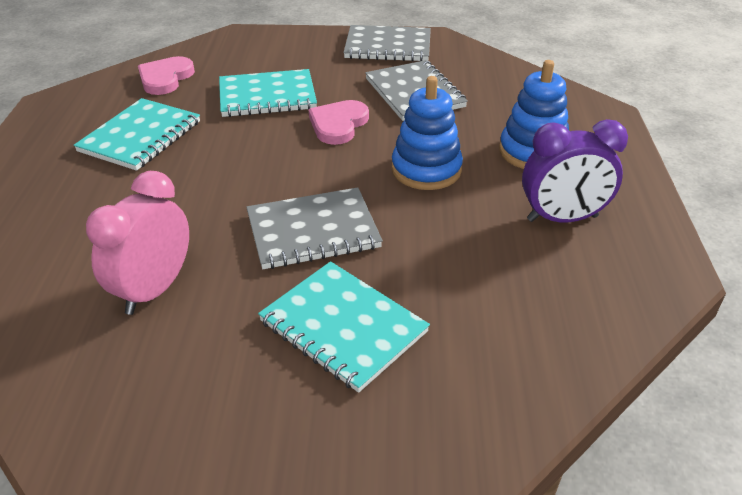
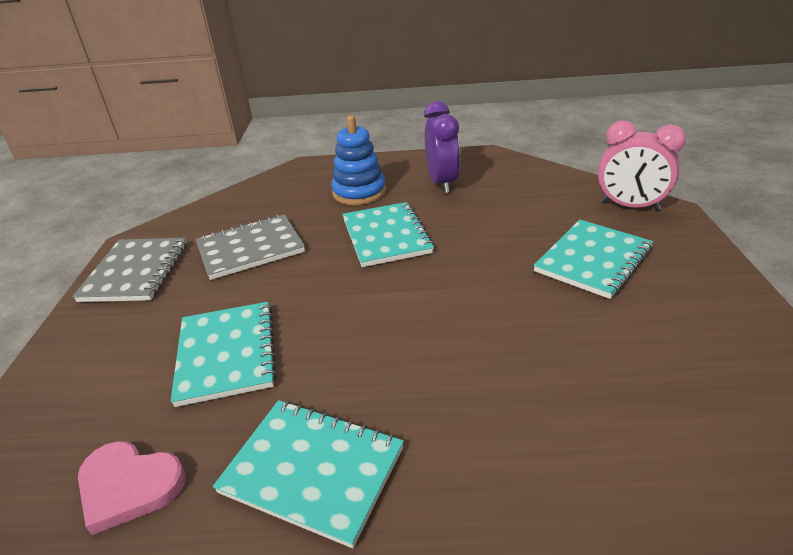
camera: 90 degrees left, 5 degrees down
(154, 289) = (607, 374): pink clock -> pink clock (630, 206)
(313, 231) = (486, 287): grey notebook -> none
(338, 124) = (304, 290): pink heart -> none
(426, 170) = (386, 236): blue stacking toy -> turquoise notebook

